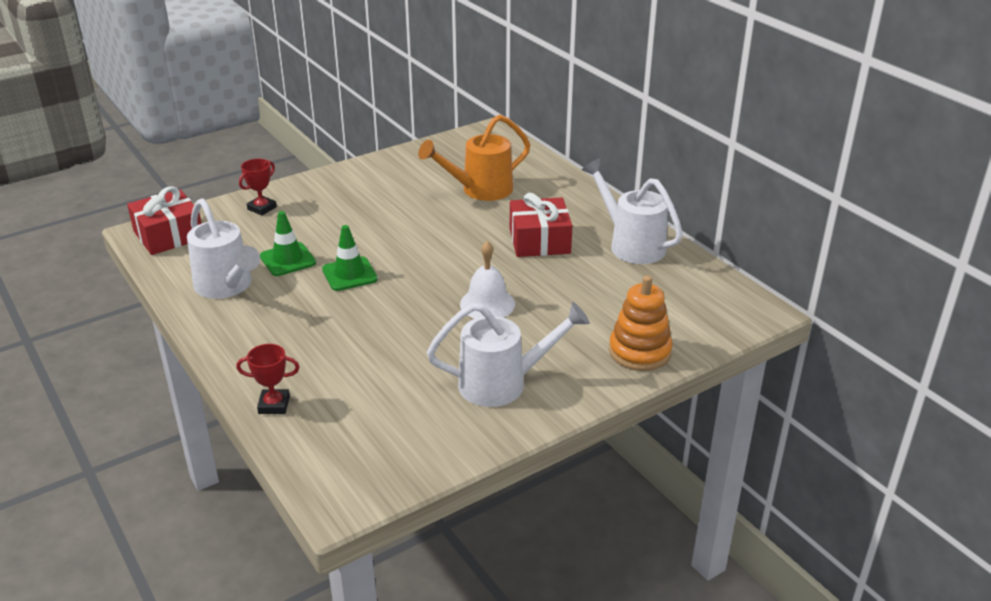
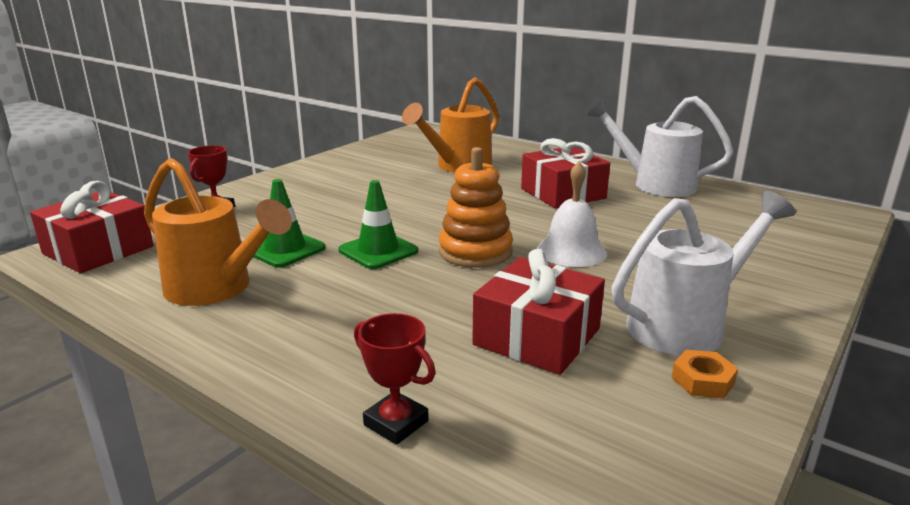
camera: 20 degrees left, 10 degrees down
(227, 286) = (216, 289): white watering can -> orange watering can
(274, 405) = (396, 423): red trophy -> red trophy turned 60 degrees clockwise
(397, 369) = (537, 336): none -> red gift
(469, 423) = (702, 380): none -> orange nut
(639, 352) = (788, 264): orange stacking toy -> orange stacking toy (475, 252)

